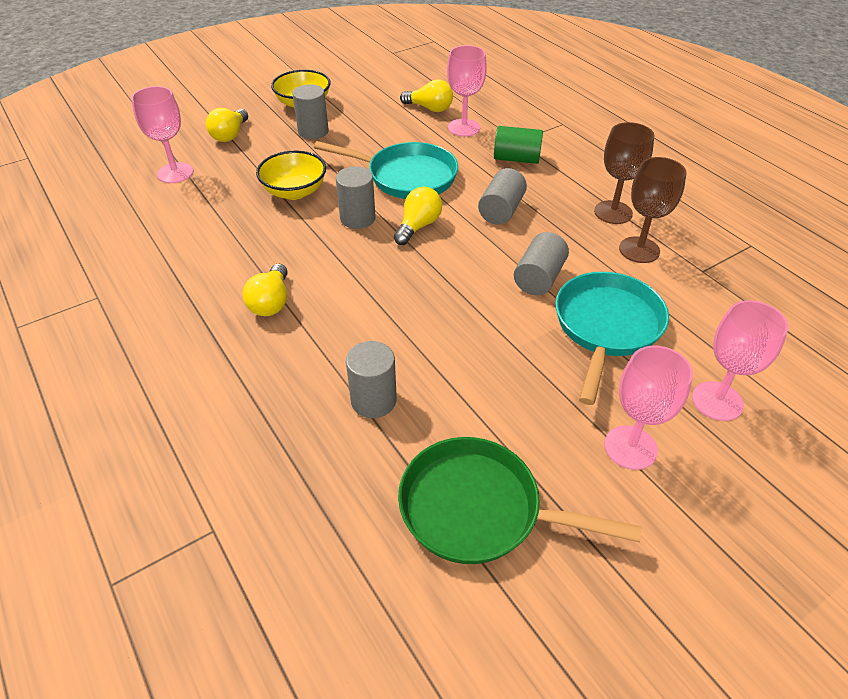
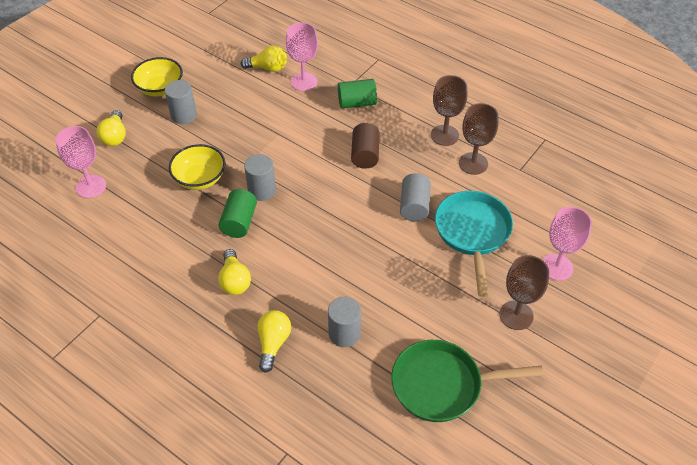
camera: 20 degrees left, 5 degrees up
(313, 243) = (239, 222): none -> green cylinder
(406, 177) = (281, 142): turquoise pan -> none
(418, 226) = (310, 185): yellow light bulb -> yellow light bulb (273, 343)
(501, 210) = (365, 155): grey cylinder -> brown cylinder
(630, 447) = (516, 315): pink goblet -> brown goblet

